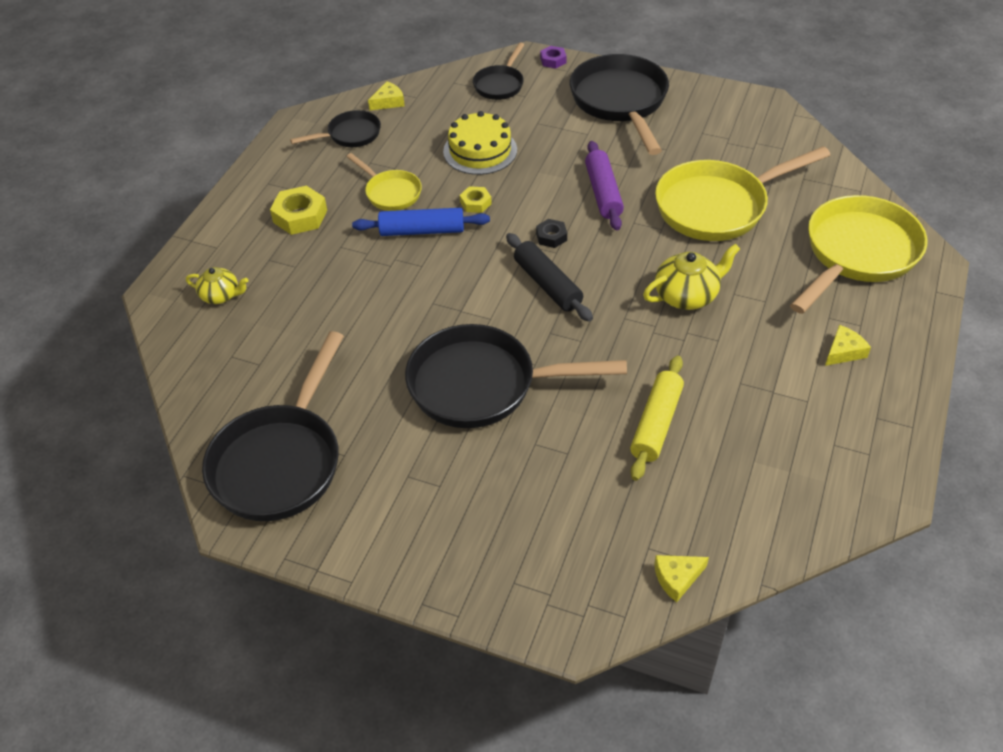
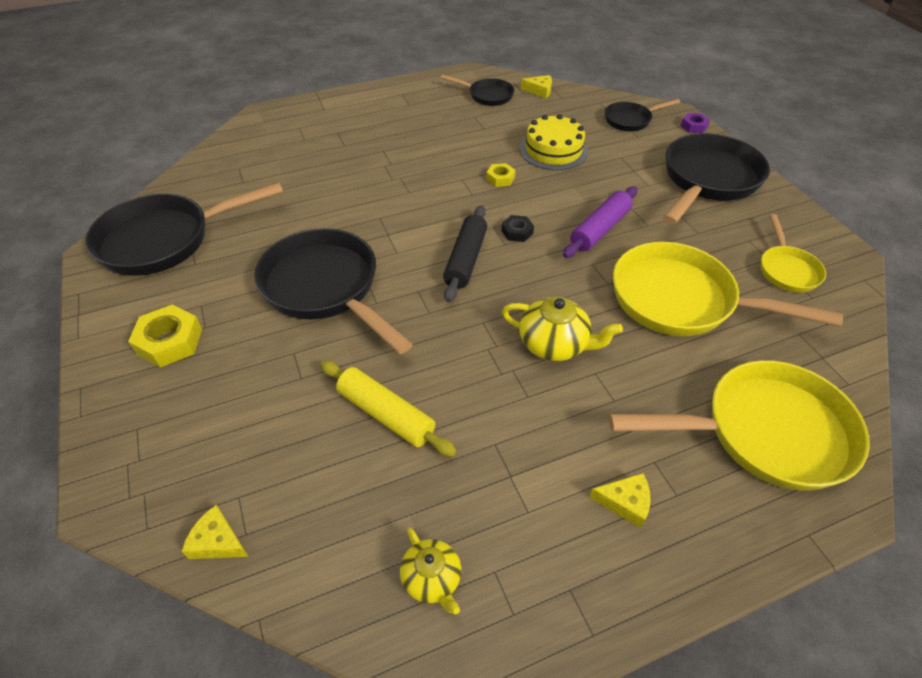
camera: 45 degrees right, 0 degrees up
(221, 295) = (285, 134): yellow teapot -> yellow teapot (432, 579)
(300, 216) = (390, 121): yellow nut -> yellow nut (170, 341)
(390, 193) = (459, 140): yellow pan -> yellow pan (787, 270)
(422, 231) = (442, 172): blue rolling pin -> none
(656, 424) = (386, 414): yellow rolling pin -> yellow rolling pin turned 60 degrees clockwise

